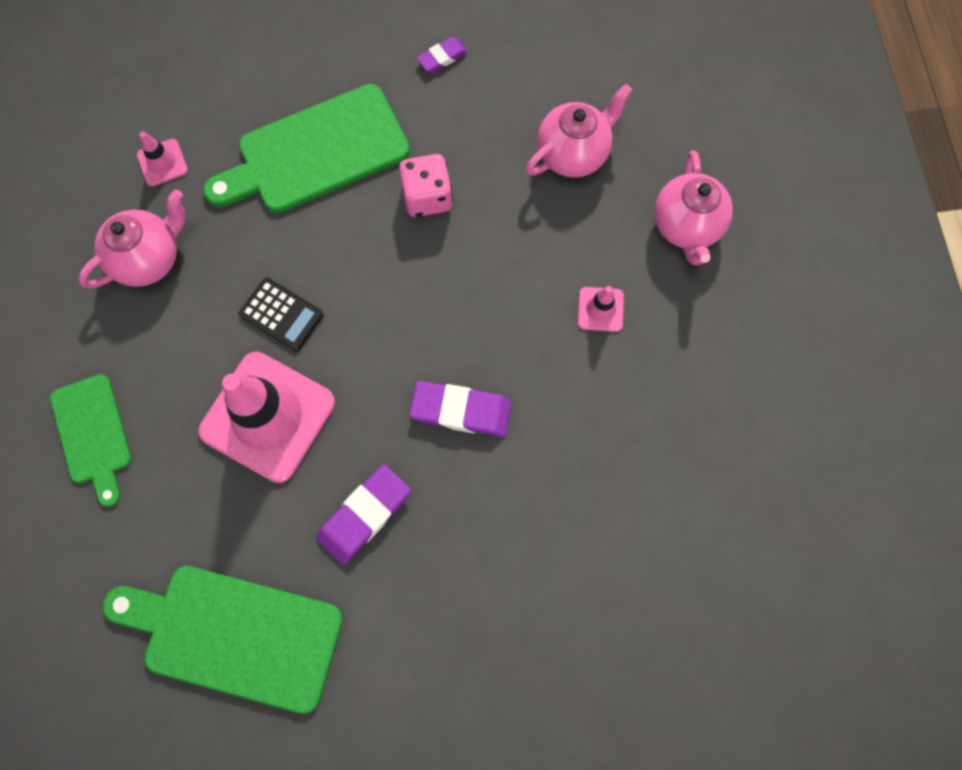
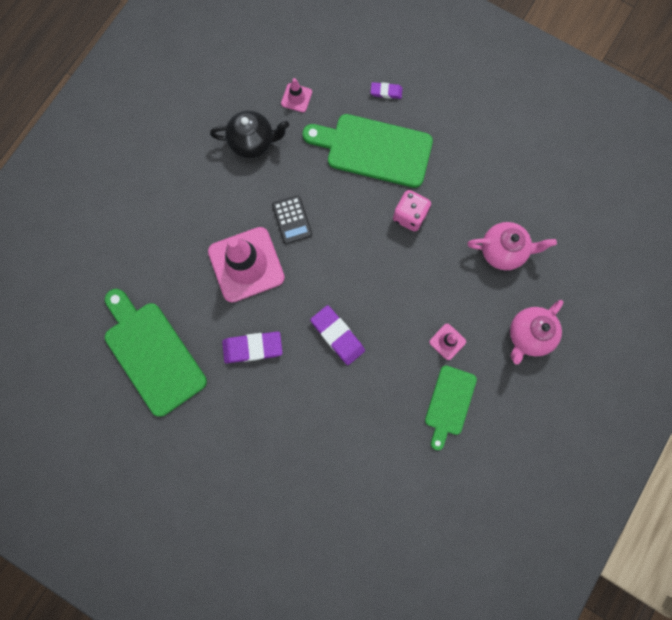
camera: 40 degrees right, 5 degrees up
(93, 434) = (163, 209): green cutting board -> green cutting board (449, 403)
(149, 258) = (253, 142): pink teapot -> black teapot
(442, 57) = (478, 147): purple eraser -> purple eraser (386, 92)

